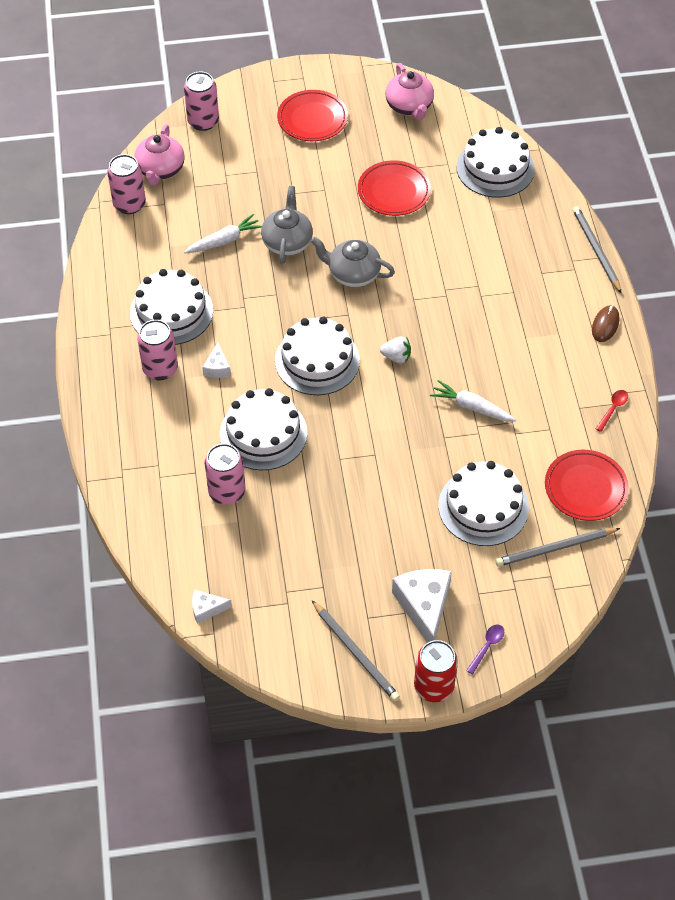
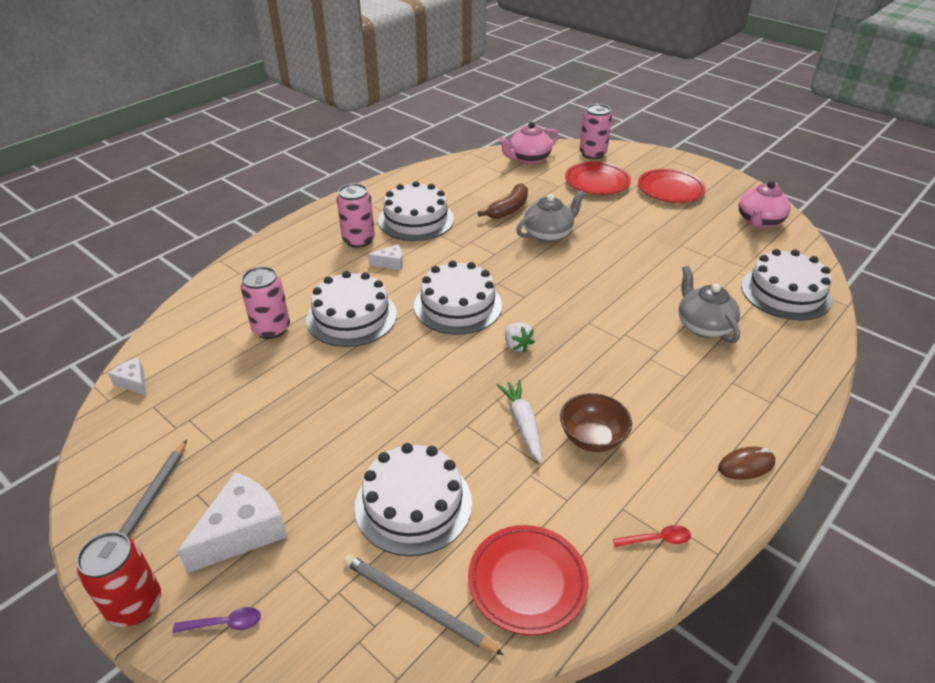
camera: 50 degrees right, 15 degrees down
(129, 204) = (483, 162): pink can -> none
(217, 367) = (390, 263): white cheese -> white cheese turned 150 degrees counterclockwise
(224, 241) = (508, 209): white carrot -> brown banana
(353, 274) = (566, 278): grey teapot -> grey teapot (703, 326)
(394, 191) = (673, 256): red plate -> red plate (597, 182)
(517, 380) = (592, 438): none -> brown bowl
(596, 250) = (815, 404): grey pencil -> none

